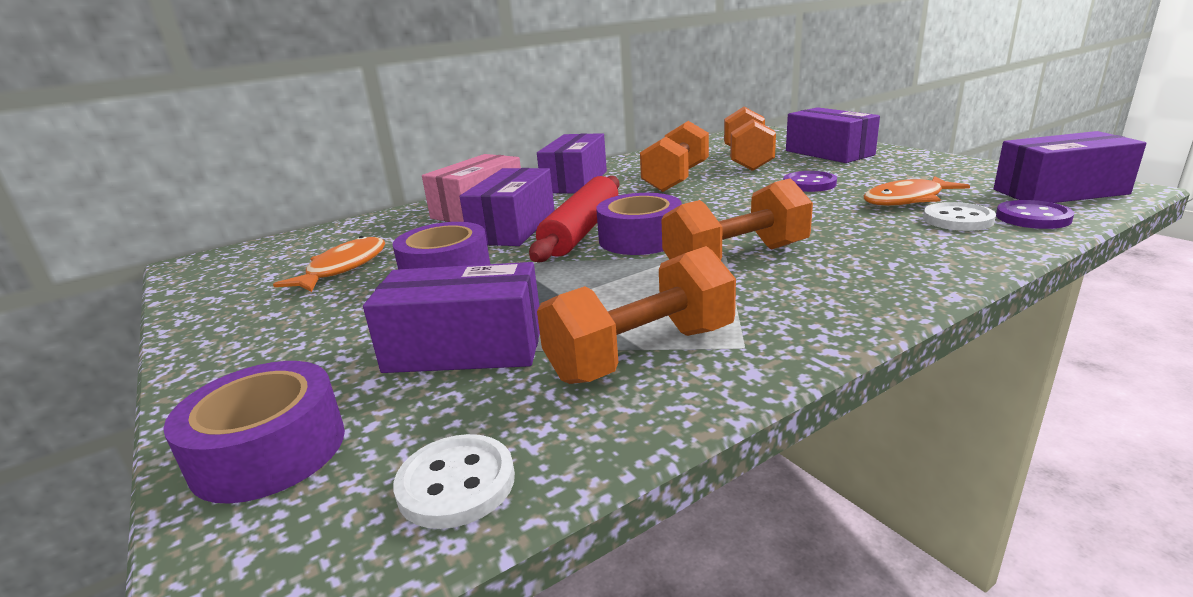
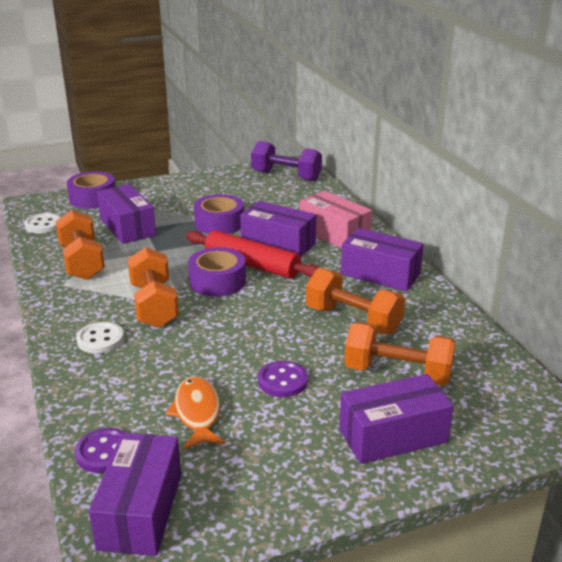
camera: 100 degrees right, 5 degrees up
(251, 260) = (286, 176): none -> purple dumbbell
(343, 268) = (252, 198): orange fish -> none
(465, 348) = (127, 227): purple box -> purple box turned 45 degrees counterclockwise
(957, 219) = (134, 414): white button -> white button (100, 339)

